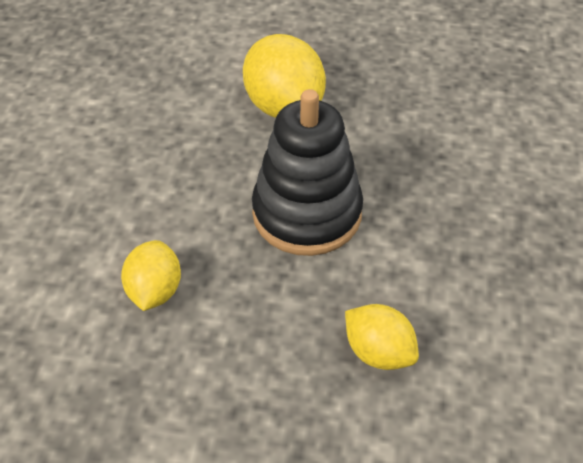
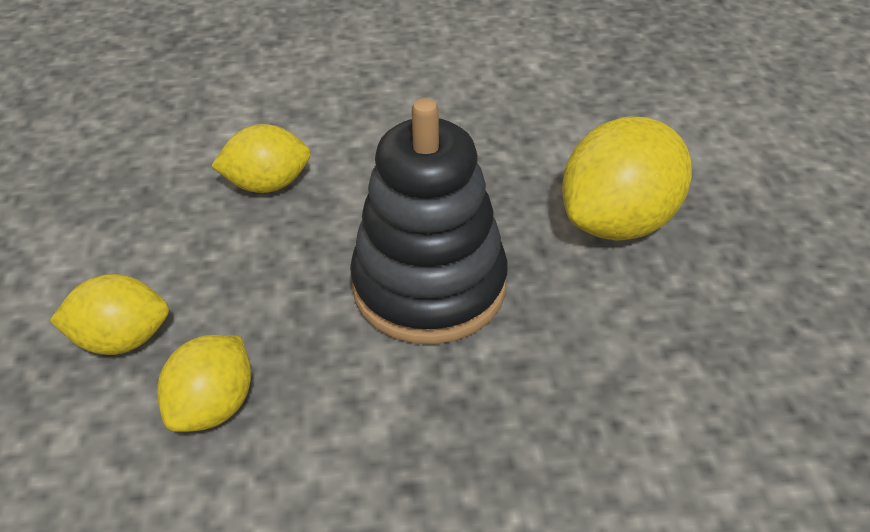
camera: 75 degrees right, 5 degrees down
(296, 408) = (121, 340): none -> yellow lemon

